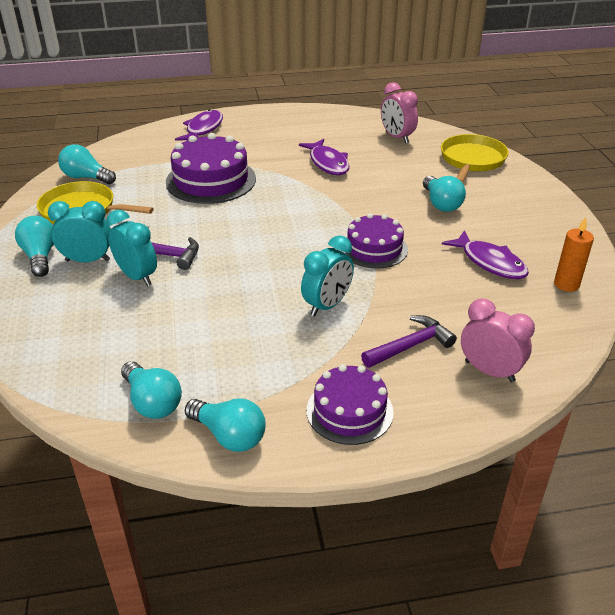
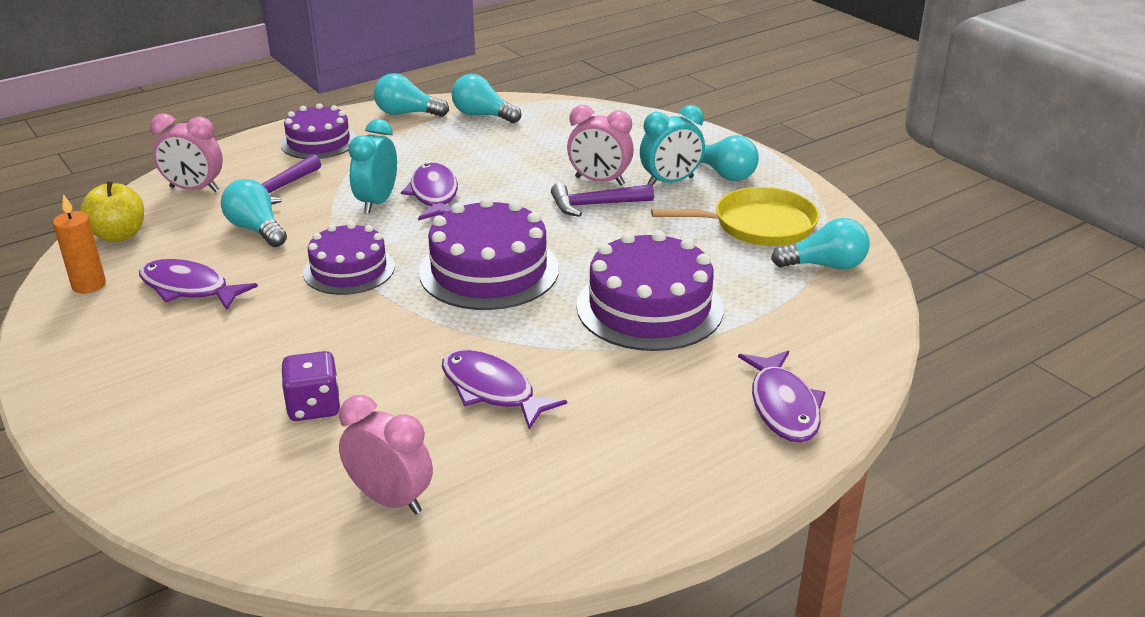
camera: 155 degrees right, 5 degrees down
(137, 276) = (599, 181): turquoise clock -> pink clock
(276, 300) = (434, 195): none -> purple fish
(282, 224) = (489, 270): none -> purple cake
(420, 176) = (314, 406): none -> purple dice
(441, 204) = (268, 359): turquoise light bulb -> turquoise light bulb (256, 229)
(472, 160) = (218, 475): yellow pan -> none
(554, 329) = (119, 235): none -> yellow apple

